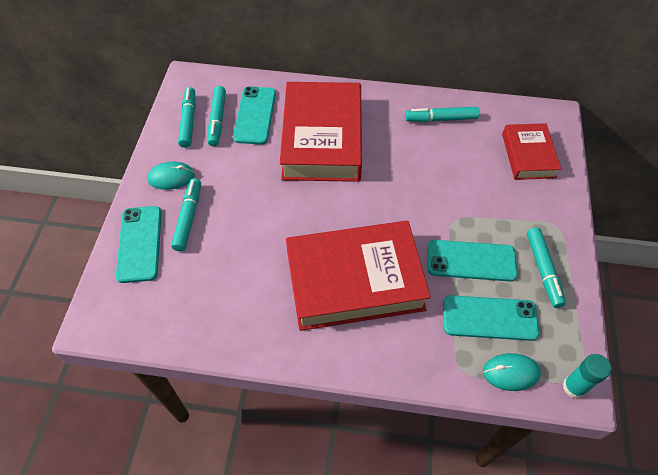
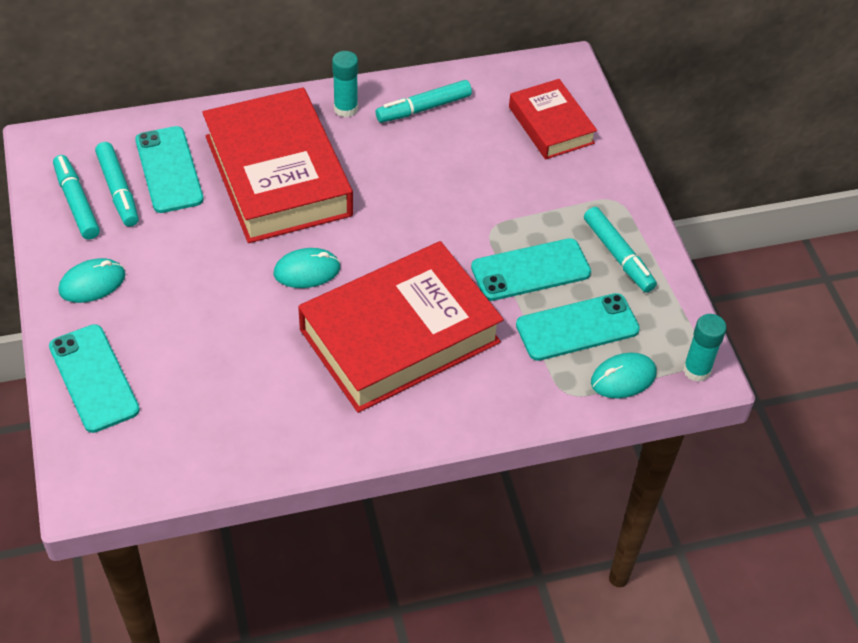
camera: 25 degrees left, 5 degrees down
(188, 218) = (144, 327): turquoise marker -> none
(311, 211) = (307, 271): none -> turquoise mouse
(387, 105) = (345, 108): none -> turquoise glue stick

